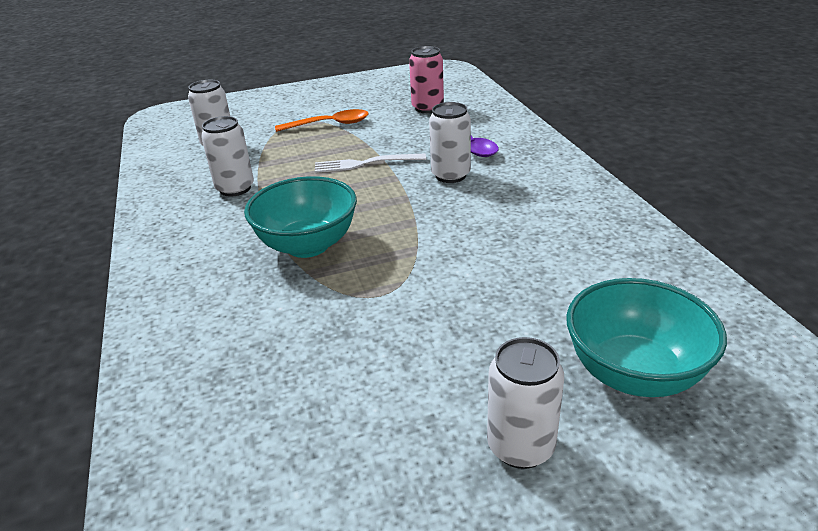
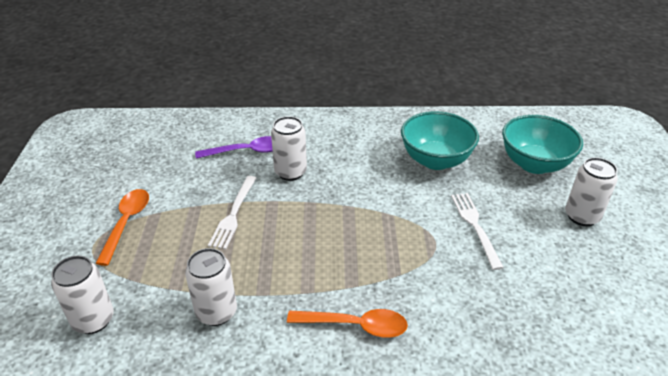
camera: 75 degrees left, 5 degrees up
(230, 262) = (355, 325): none -> orange spoon
(308, 245) = (352, 271): turquoise bowl -> turquoise bowl (435, 160)
(427, 108) = (153, 155): pink can -> none
(428, 324) = (475, 226): none -> white fork

